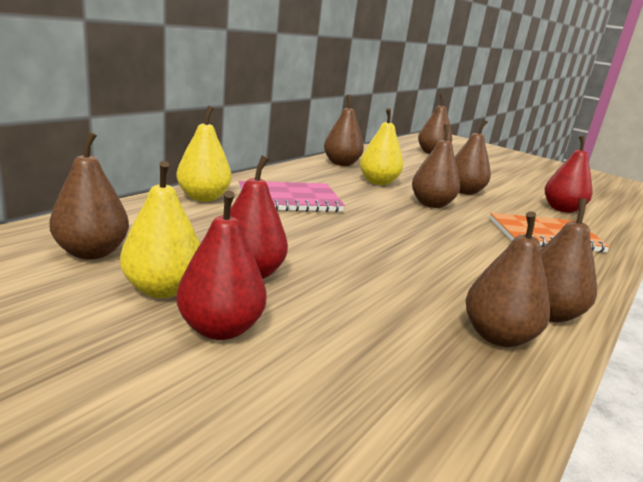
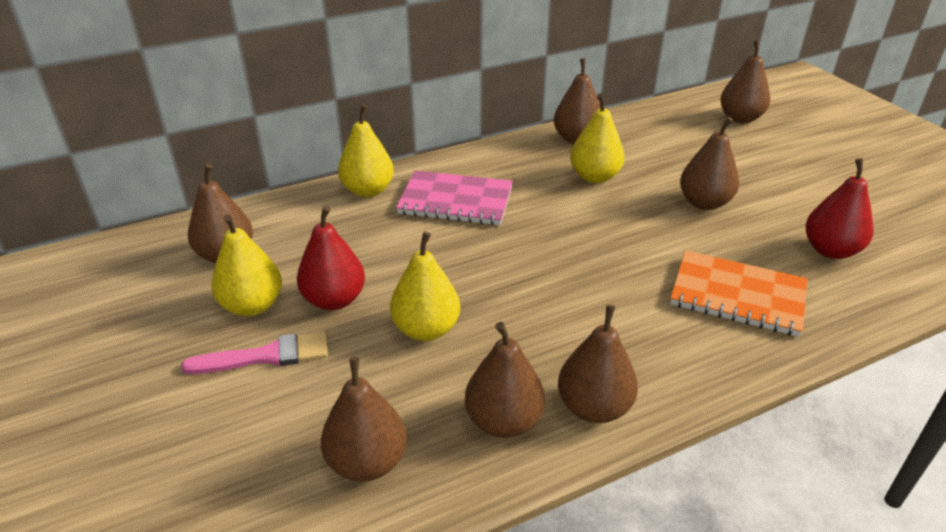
camera: 30 degrees right, 15 degrees up
(220, 328) = (266, 356): red pear -> pink brush
(359, 283) = (426, 329): none -> yellow pear
(431, 204) = (629, 223): brown pear -> brown pear (367, 462)

